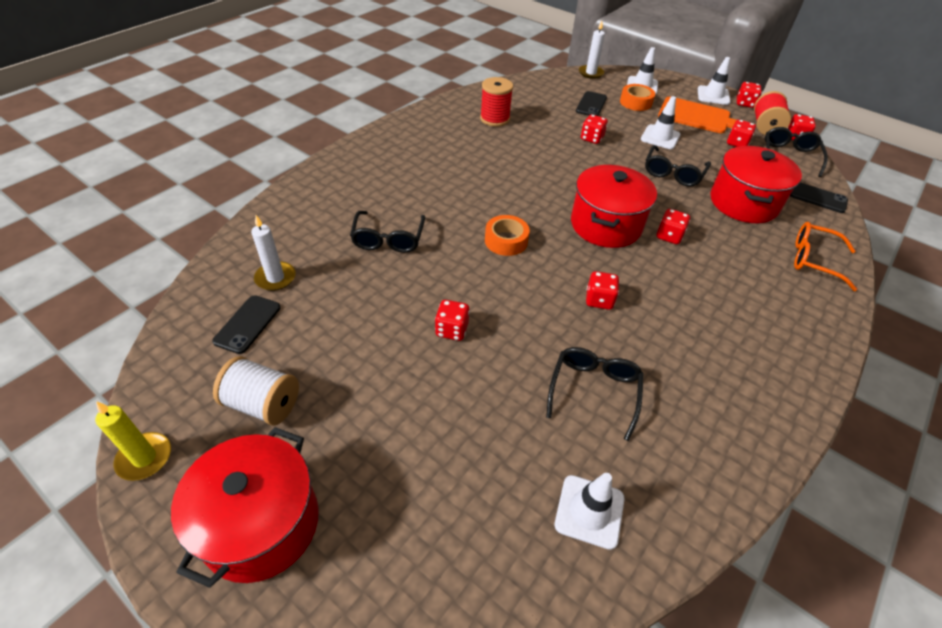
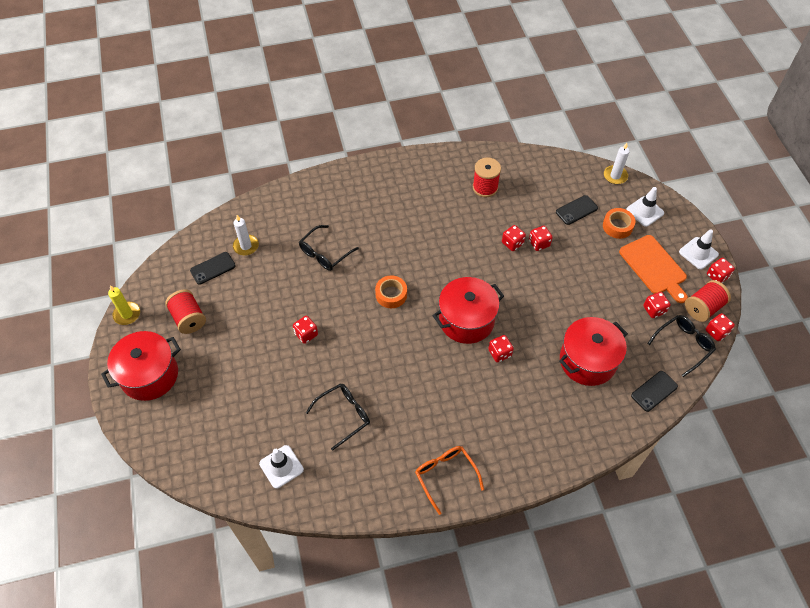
camera: 40 degrees right, 10 degrees up
(263, 404) = (189, 318): white spool -> red spool
(599, 300) = (404, 367): red dice -> red dice (512, 243)
(660, 137) = (595, 270): white traffic cone -> none
(673, 173) = (565, 307): black glasses -> none
(814, 260) = (579, 430): orange glasses -> orange glasses (445, 476)
(817, 198) = (654, 391): black phone -> black phone turned 75 degrees clockwise

